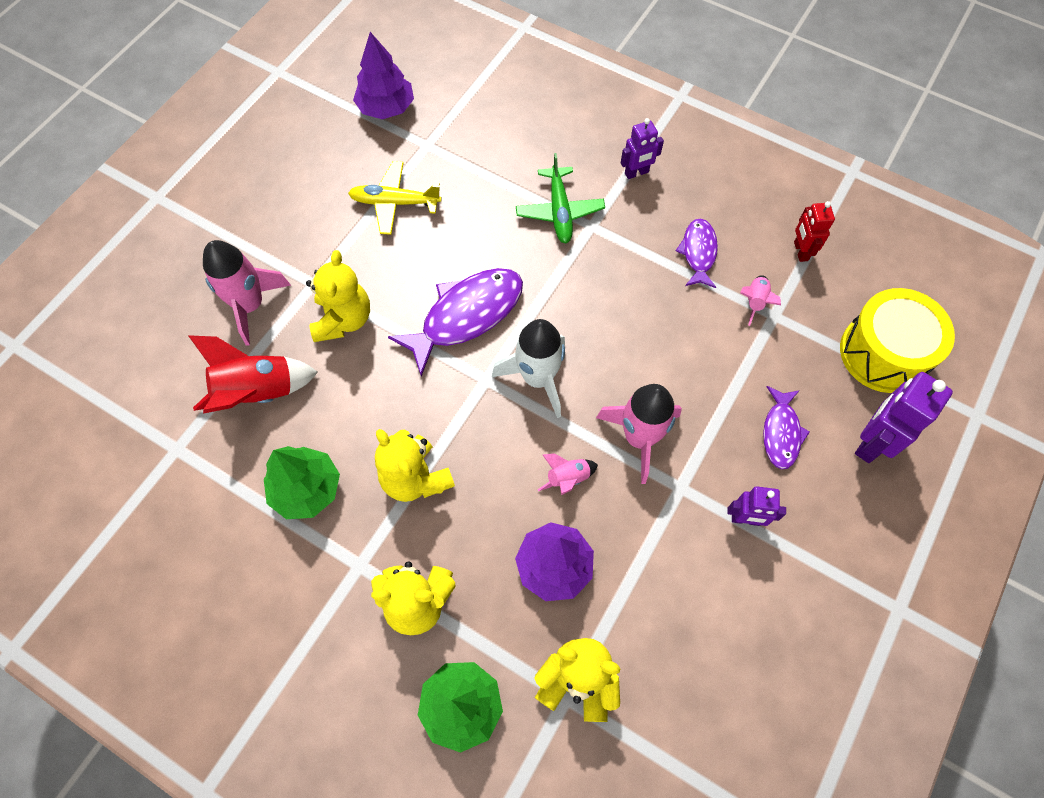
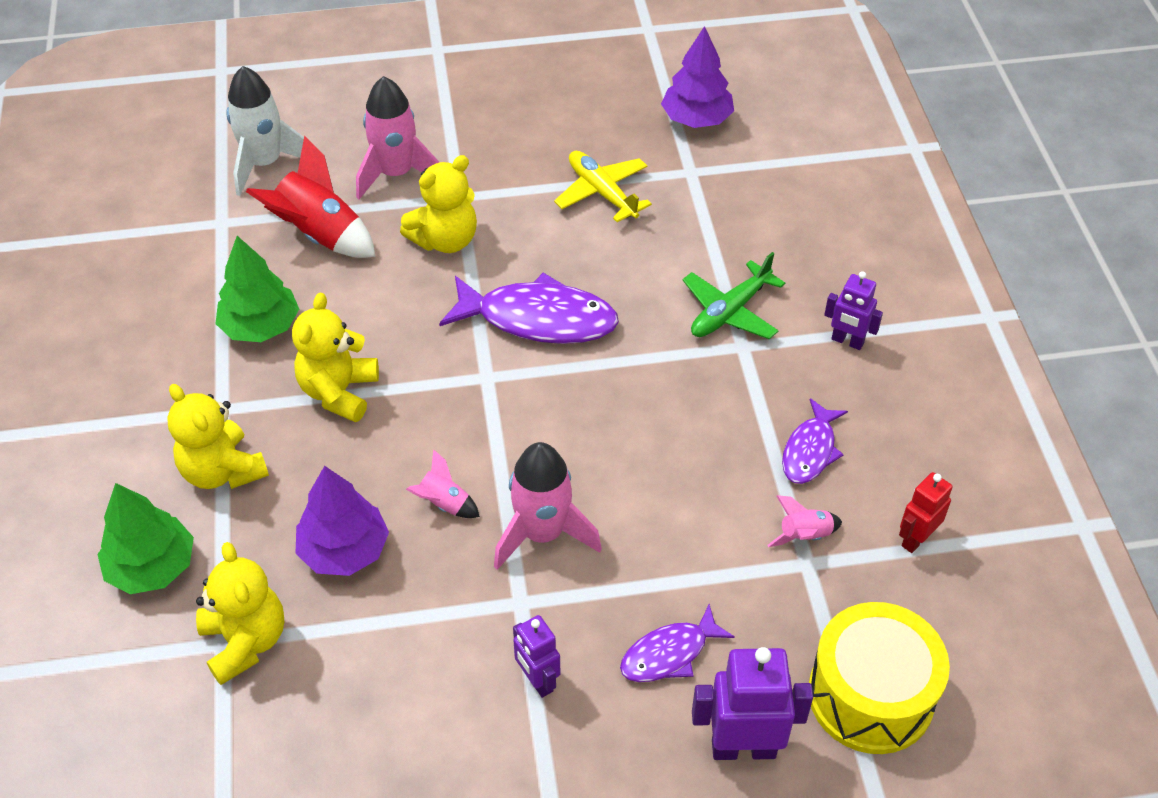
camera: 50 degrees right, 15 degrees down
(538, 378) = (527, 413): white rocket -> white rocket (265, 164)
(698, 252) = (810, 451): purple fish -> purple fish turned 150 degrees clockwise

